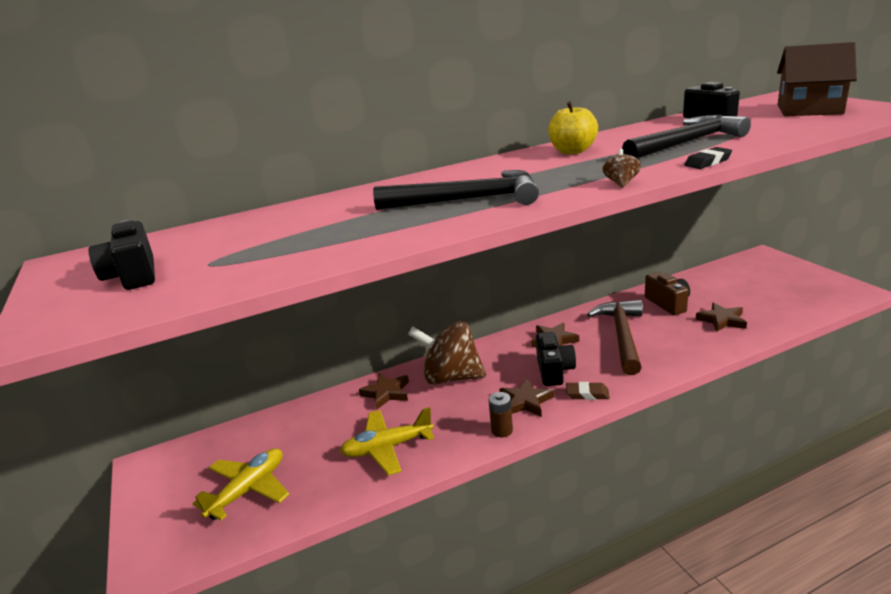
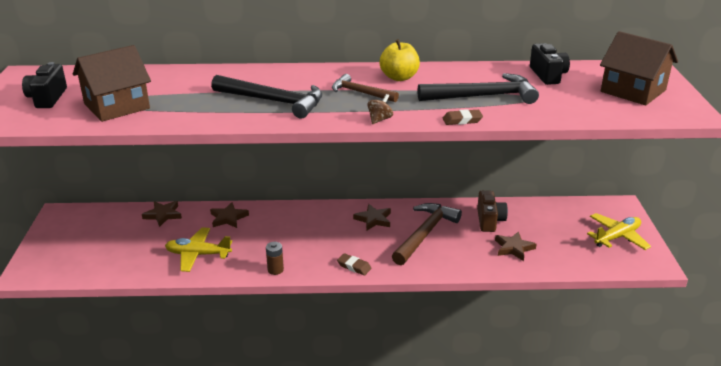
camera: 20 degrees right, 5 degrees up
(248, 490) = (103, 250): yellow plane -> yellow plane (617, 237)
(257, 256) = (116, 106): none -> brown house
(451, 377) = (278, 222): brown spinning top -> none
(525, 401) = (309, 256): brown star -> brown star (163, 215)
(554, 370) = (350, 242): black camera -> none
(555, 170) = (360, 92): none -> brown hammer
(707, 162) = (462, 120): black eraser -> brown eraser

